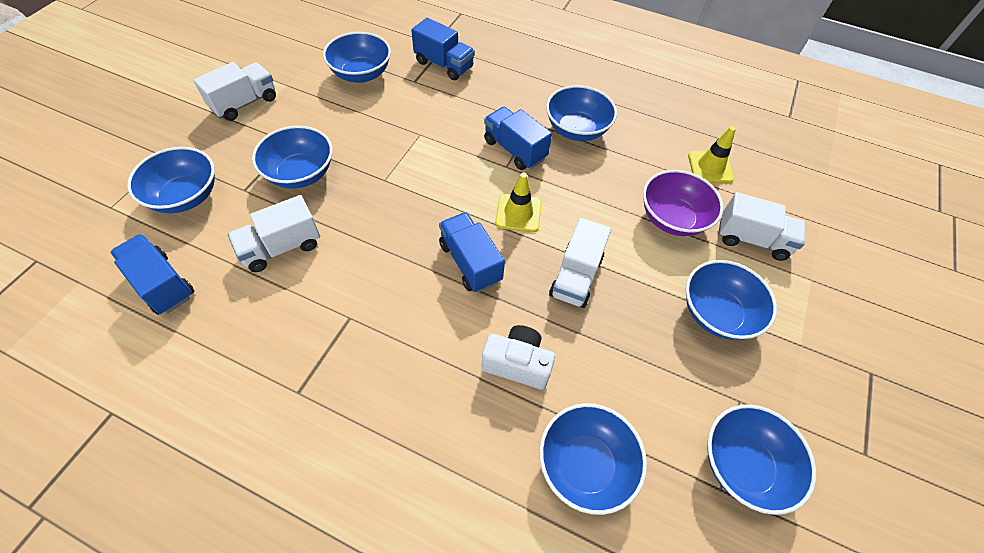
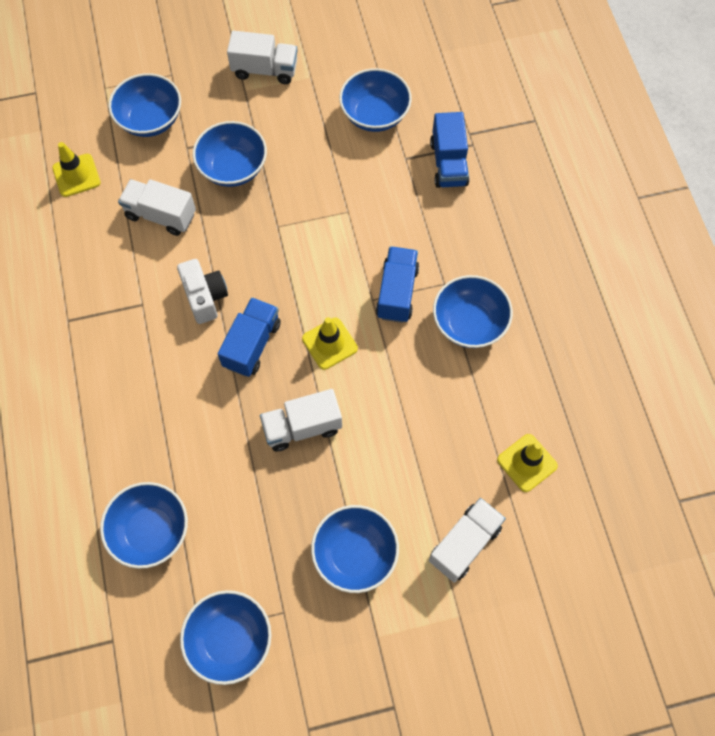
camera: 55 degrees right, 10 degrees up
(162, 284) = (76, 175): blue truck -> yellow traffic cone
(517, 364) = (192, 437): white camera -> white camera (205, 297)
(672, 218) = (431, 465): purple bowl -> none
(752, 239) = (464, 544): white truck -> white truck turned 120 degrees counterclockwise

